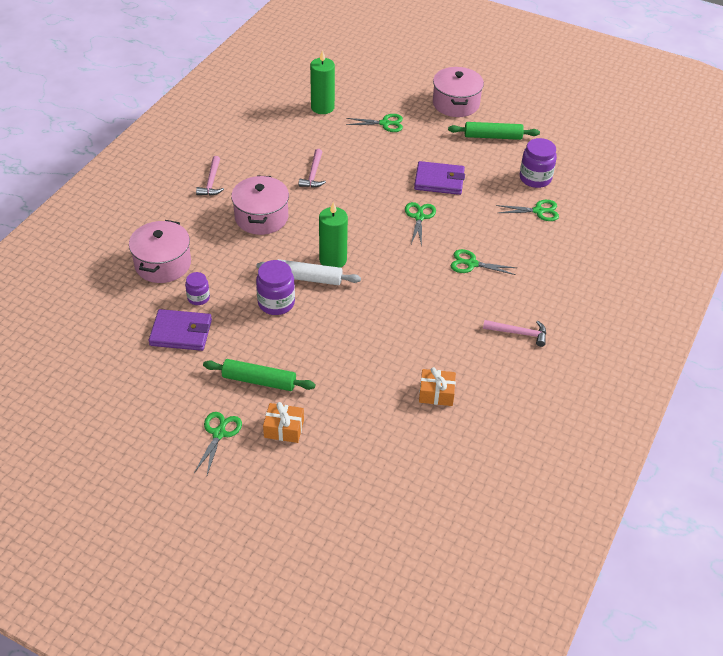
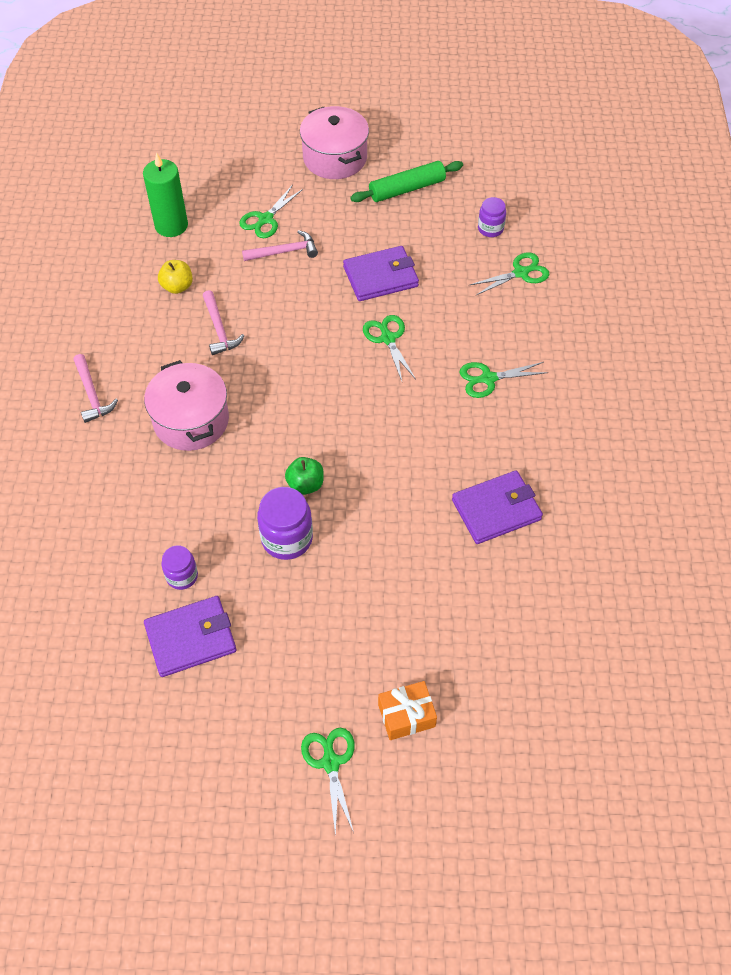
camera: 25 degrees left, 10 degrees up
(163, 264) = (103, 546): pink pot -> none
(259, 381) = (334, 661): green rolling pin -> none
(303, 142) = (177, 286): none -> yellow apple
(308, 278) = (305, 484): white rolling pin -> green apple
(333, 260) = (320, 444): green candle -> none
(385, 123) = (265, 219): green scissors -> green scissors turned 150 degrees clockwise
(424, 340) = (496, 509): none -> purple wallet
(436, 393) = (555, 577): orange gift -> none
(519, 333) = (597, 451): pink hammer -> pink hammer (284, 252)
(535, 178) = (490, 229): purple jar -> purple jar, size x0.61

